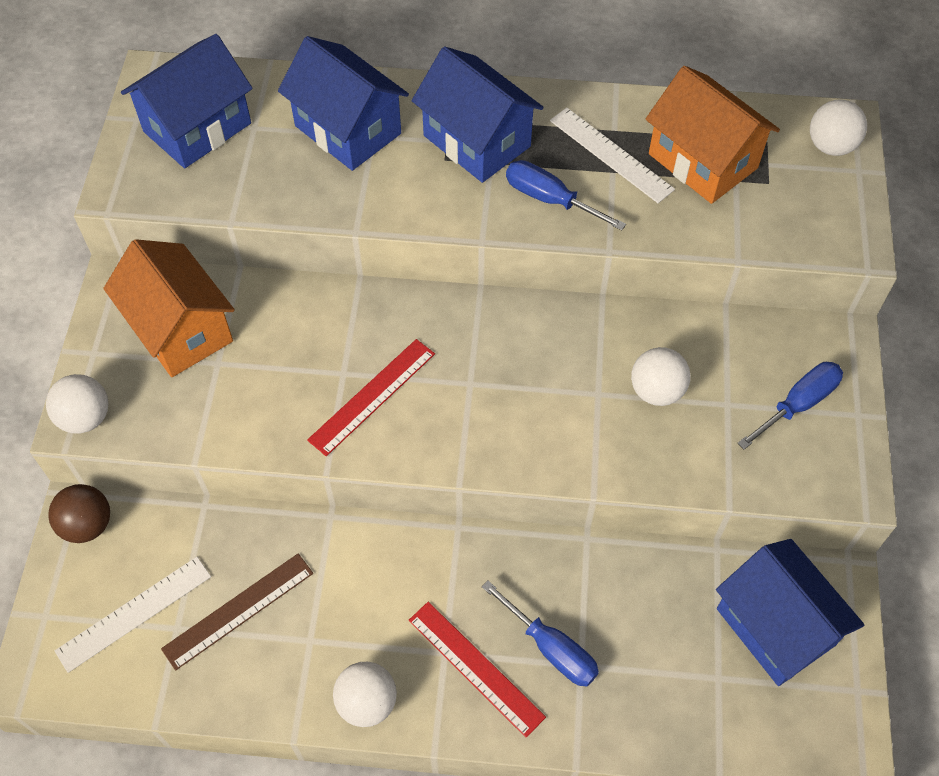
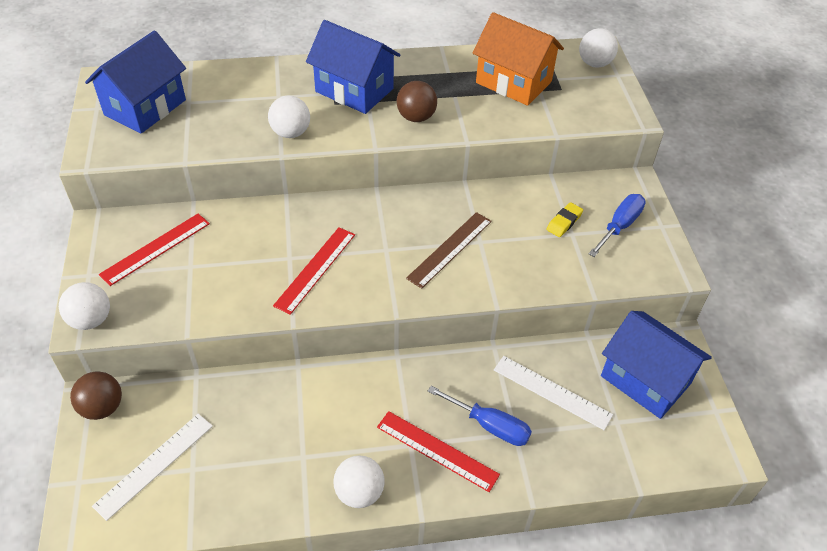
camera: 15 degrees left, 10 degrees down
(180, 329) = (155, 248): orange house -> red ruler
(238, 610) = (240, 446): brown ruler -> brown ruler (450, 249)
(348, 130) = (259, 95): blue house -> none
(550, 199) = (416, 117): blue screwdriver -> brown ball
(611, 155) = (450, 86): white ruler -> white ruler (552, 392)
(656, 391) = (520, 233): white ball -> white ball (291, 133)
(721, 384) = (564, 222): none -> yellow eraser

